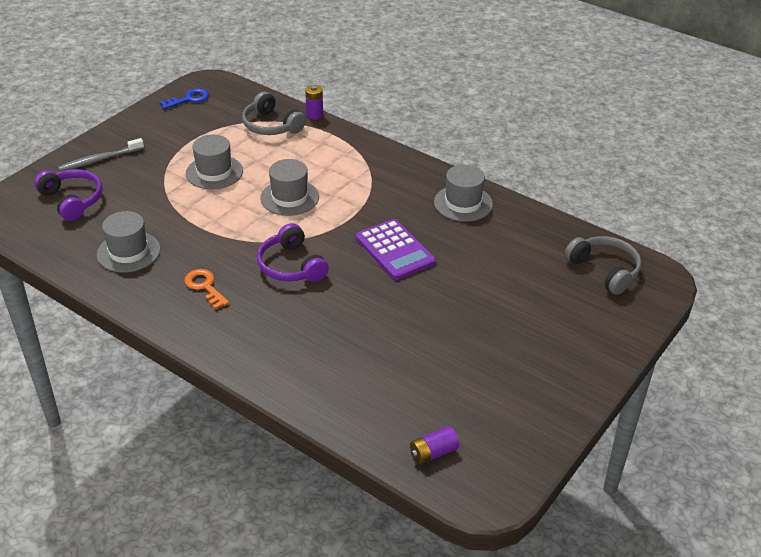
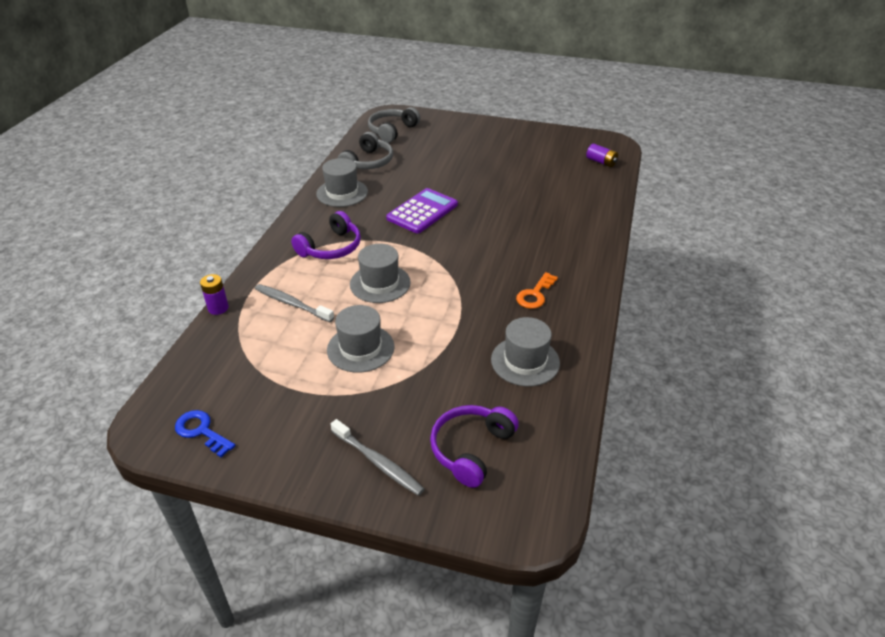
camera: 110 degrees left, 0 degrees up
(271, 125) = (250, 335): grey headphones -> grey headphones (368, 162)
(291, 266) = (476, 256): purple headphones -> purple headphones (331, 247)
(294, 148) = (292, 304): none -> grey toothbrush

